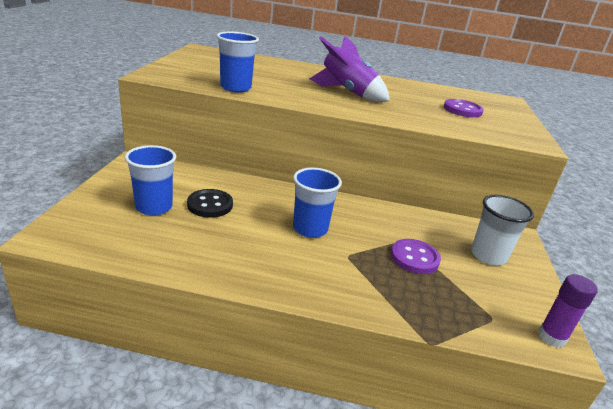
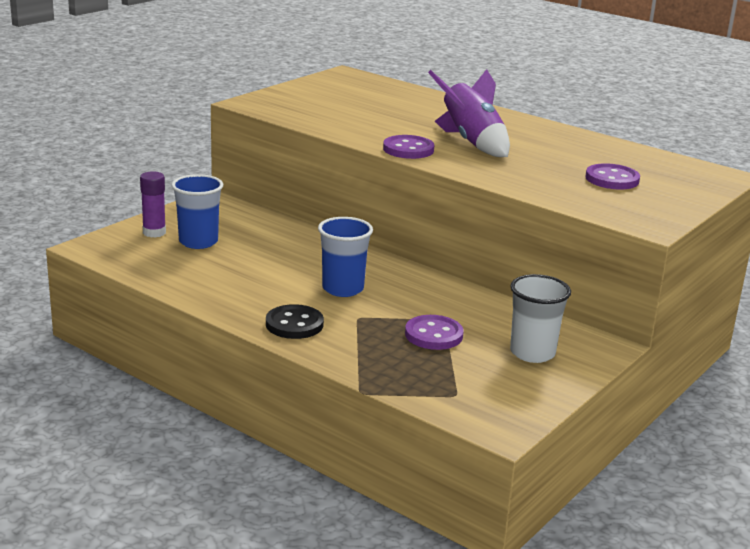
camera: 30 degrees right, 5 degrees down
(210, 205) = (256, 250): black button -> black button (294, 324)
(235, 88) = (329, 124): blue cup -> none
(316, 102) = (408, 149): none -> purple button
(551, 337) = (503, 422): purple glue stick -> purple glue stick (154, 232)

